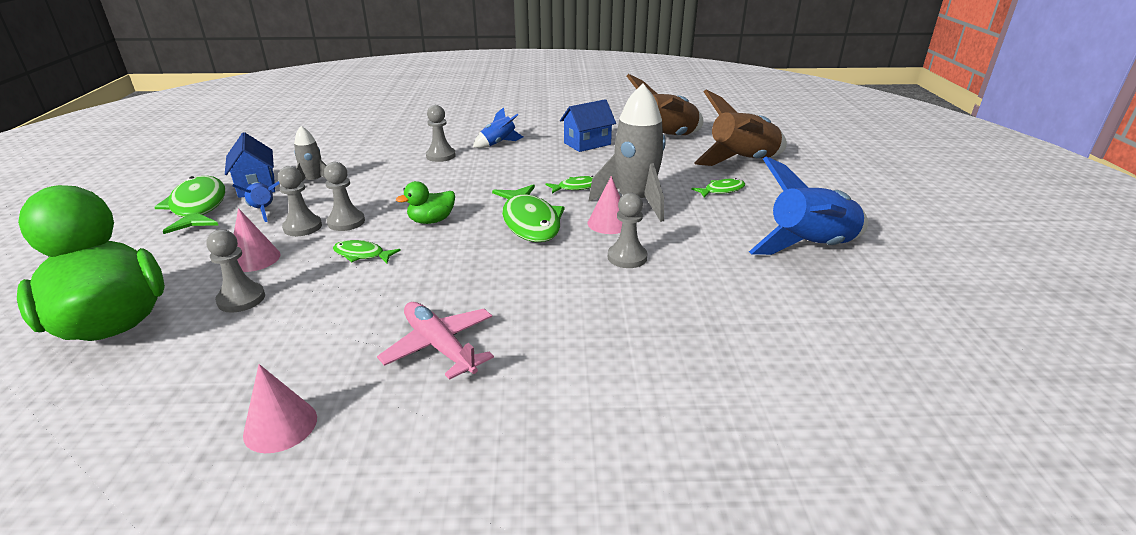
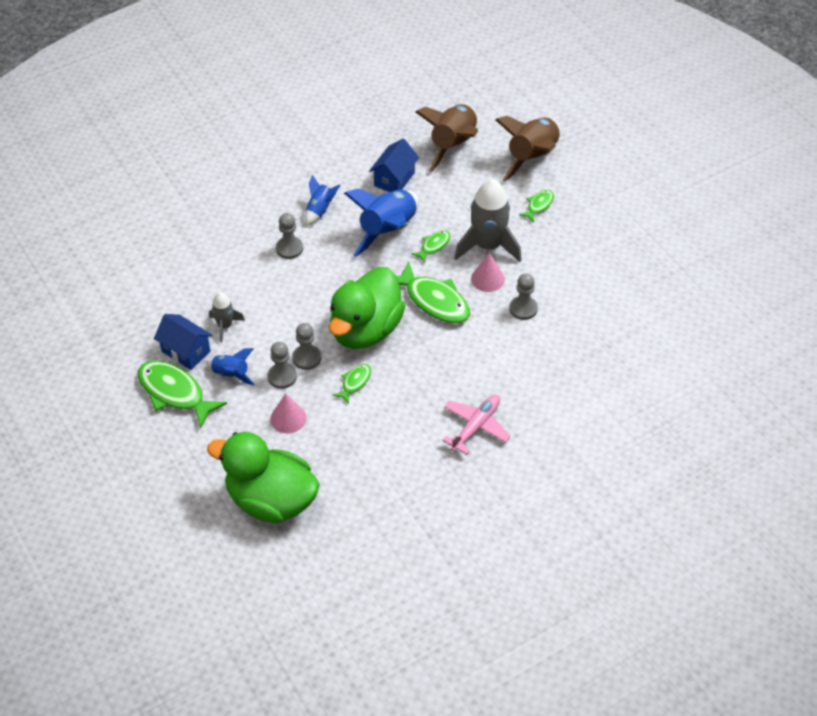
camera: 30 degrees left, 20 degrees up
(241, 299) = (325, 450): grey pawn -> none
(280, 426) = (447, 505): pink cone -> none
(362, 255) = (355, 382): green fish -> green fish turned 135 degrees clockwise
(431, 221) = (365, 330): green duck -> green duck, size x2.30
(439, 347) = (476, 427): pink plane -> pink plane turned 105 degrees clockwise
(810, 247) = (626, 249): blue rocket -> blue rocket (388, 231)

